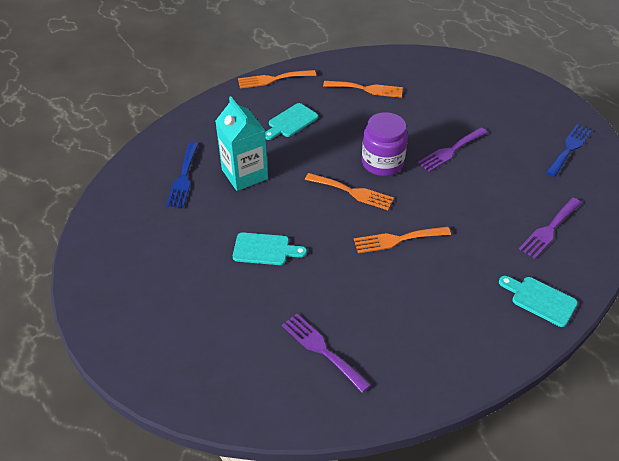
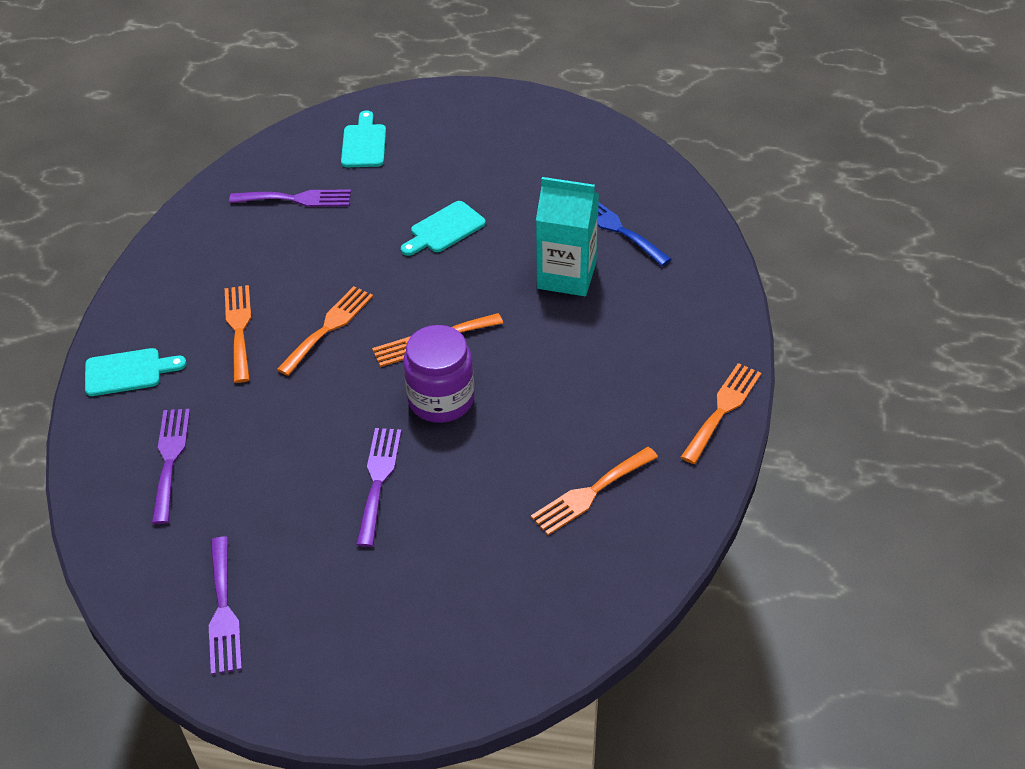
camera: 135 degrees right, 0 degrees up
(291, 122) = (611, 369): turquoise cutting board -> turquoise cutting board (364, 143)
(449, 278) = (239, 328): none -> orange fork
(569, 148) = (223, 611): blue fork -> purple fork

